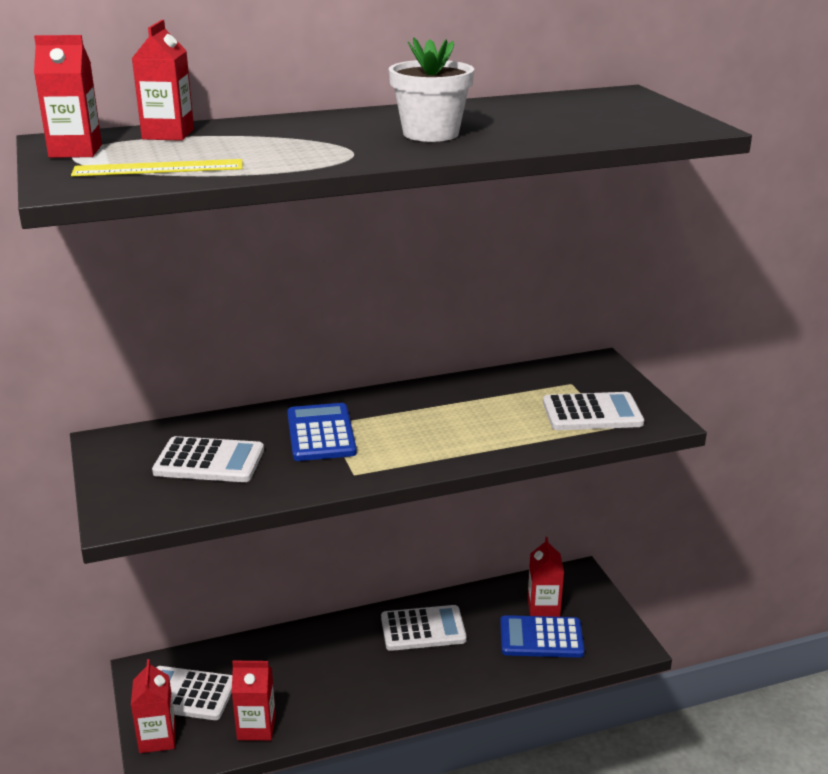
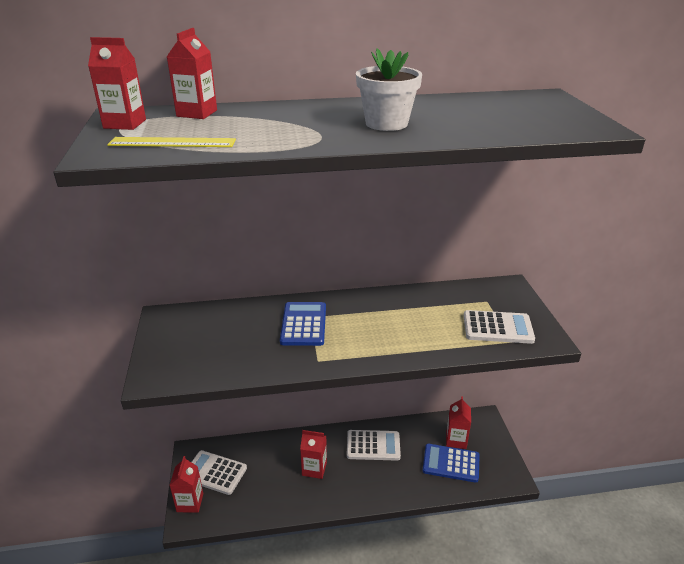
camera: 10 degrees right, 5 degrees up
(209, 461) = (224, 339): white calculator -> none
(256, 727) = (252, 504): red carton -> red carton (314, 469)

